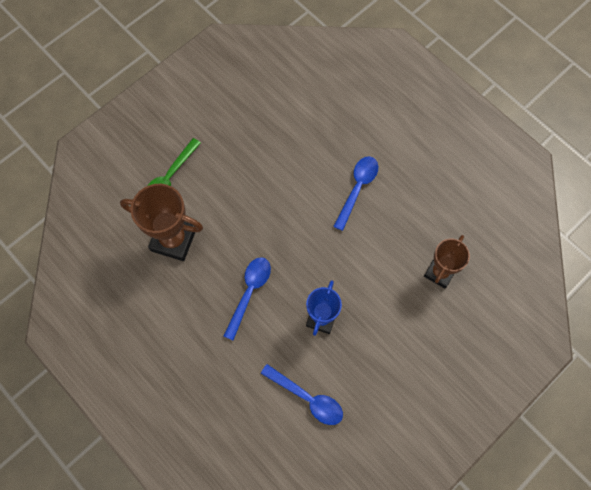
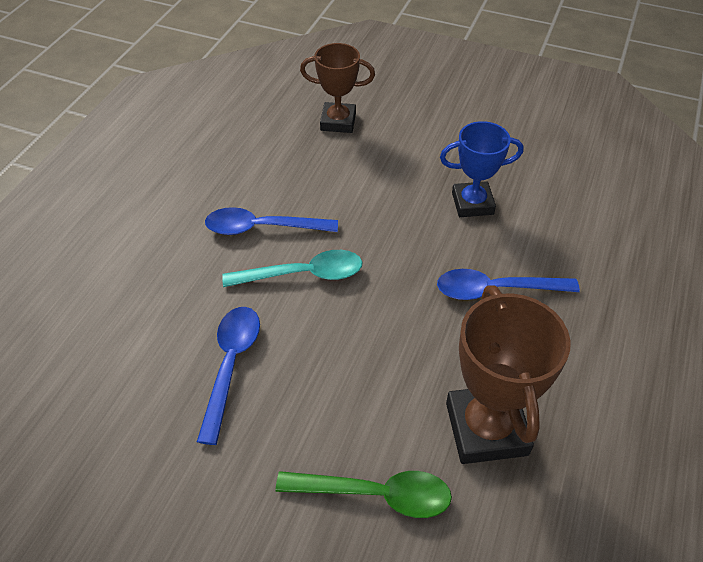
camera: 115 degrees left, 20 degrees down
(307, 398) = (576, 184): blue spoon -> blue spoon (231, 365)
(311, 197) = (303, 274): none -> turquoise spoon

